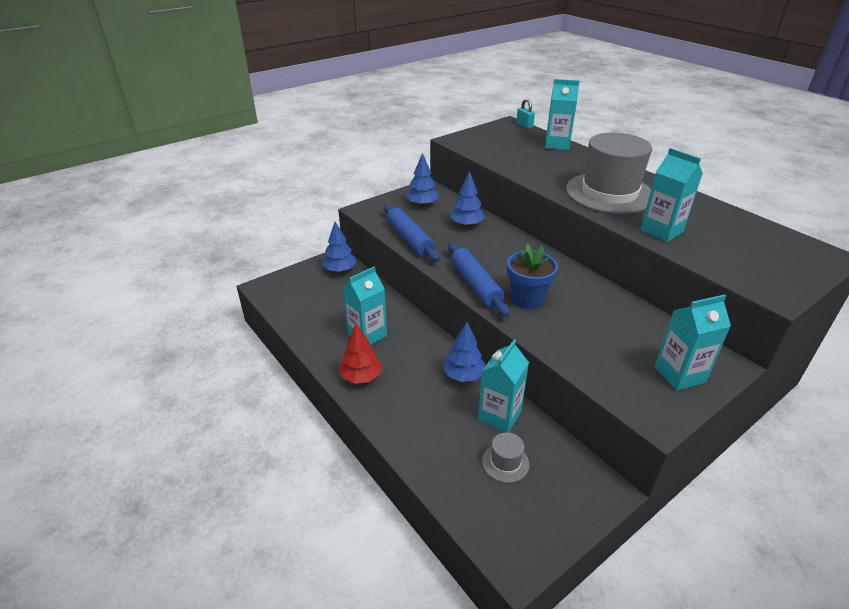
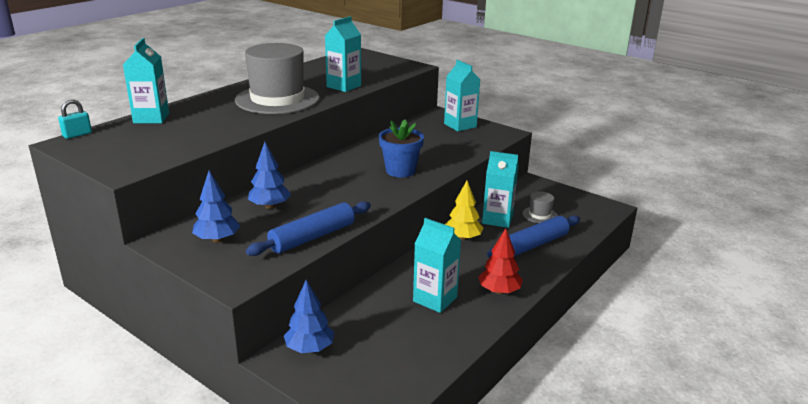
camera: 105 degrees left, 10 degrees down
(463, 375) = (462, 238): blue tree -> yellow tree
(475, 285) = (391, 193): blue rolling pin -> blue rolling pin (534, 244)

